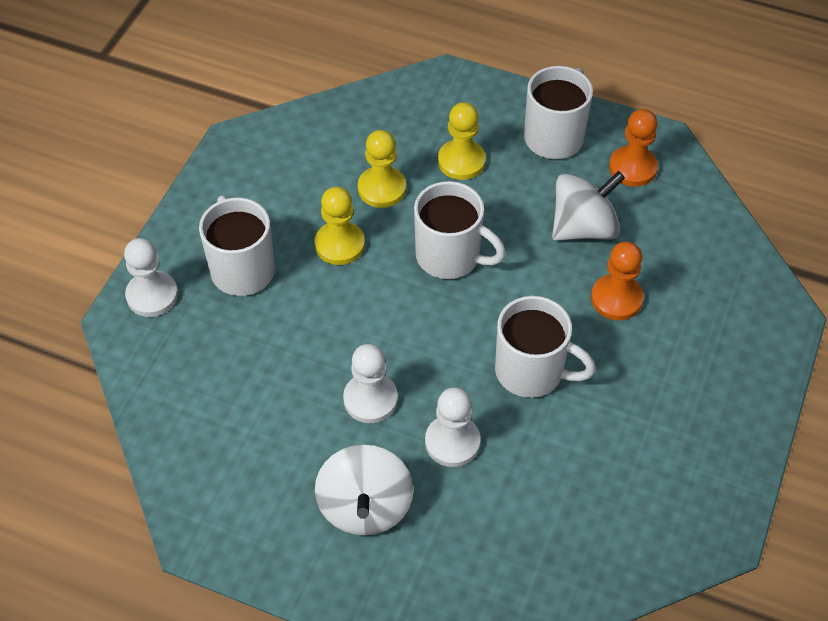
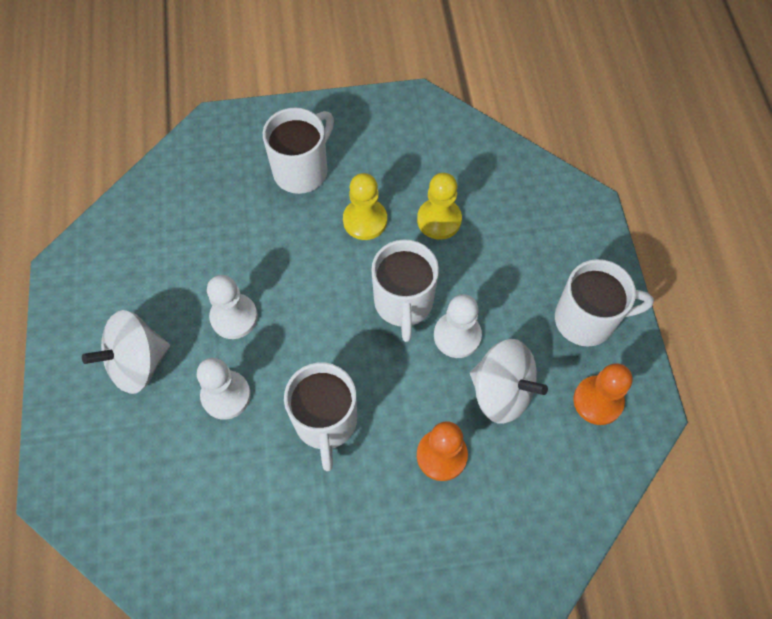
camera: 60 degrees right, 10 degrees up
(152, 295) = (245, 130): white pawn -> white pawn (457, 335)
(461, 161) = (507, 262): yellow pawn -> none

